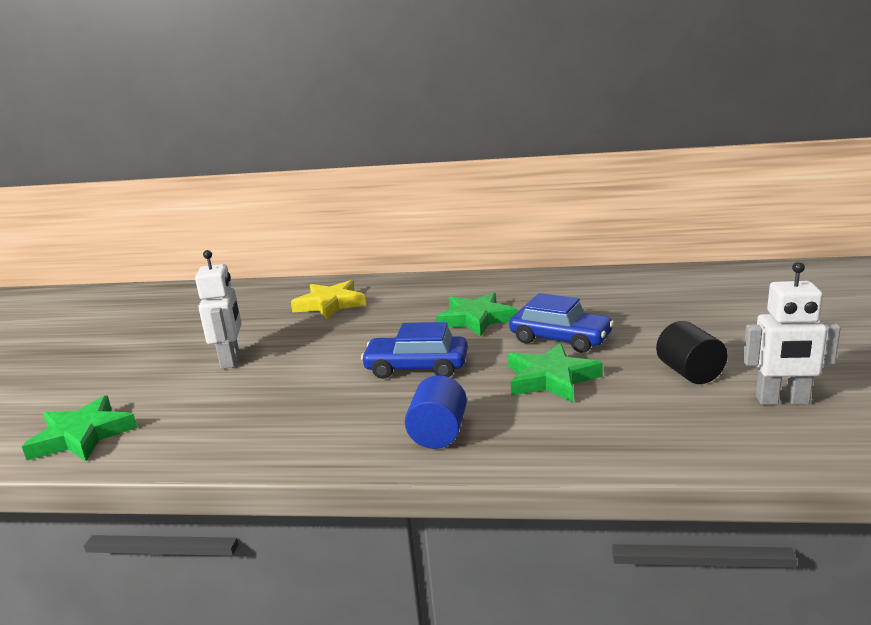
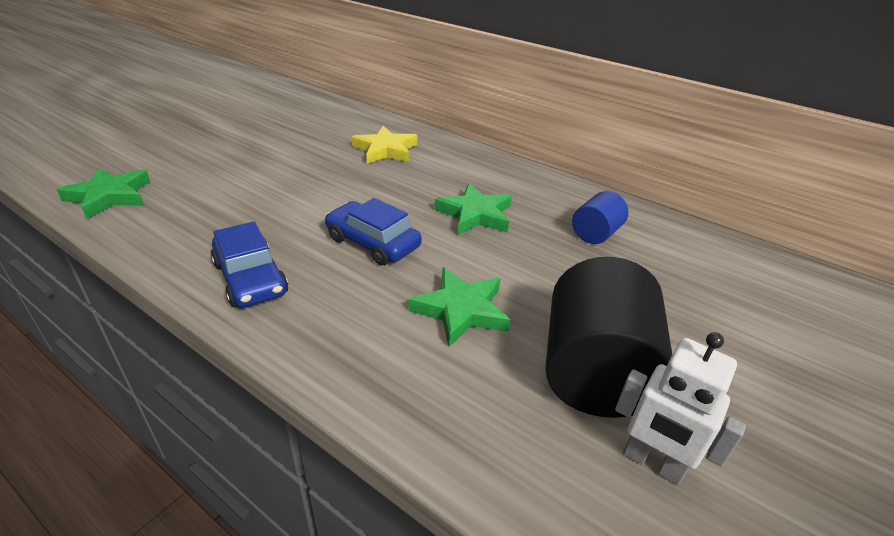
camera: 25 degrees right, 15 degrees up
(230, 360) = (262, 173): white robot -> none
(438, 434) = (309, 320): blue cylinder -> blue cylinder (595, 234)
(560, 339) = (520, 270): blue car -> blue car (251, 278)
(689, 373) = (594, 373): black cylinder -> black cylinder, size x1.94

